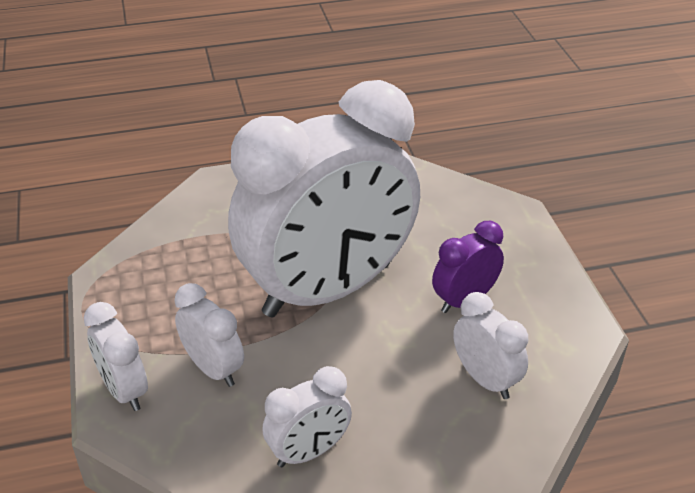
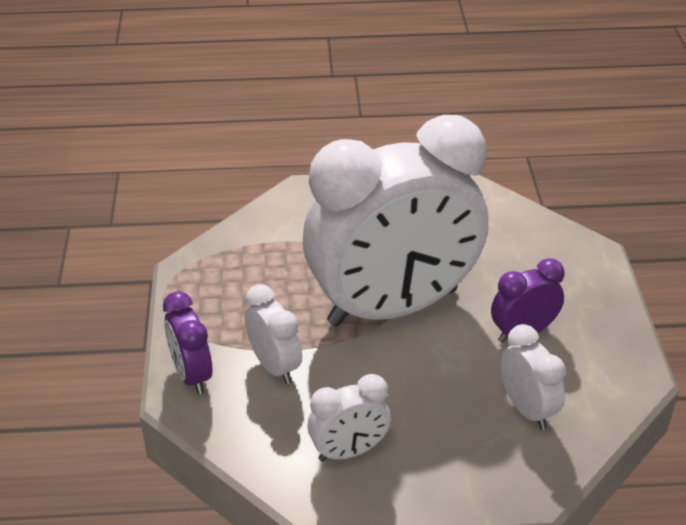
camera: 10 degrees right, 0 degrees up
(124, 390) = (191, 375): white clock -> purple clock

